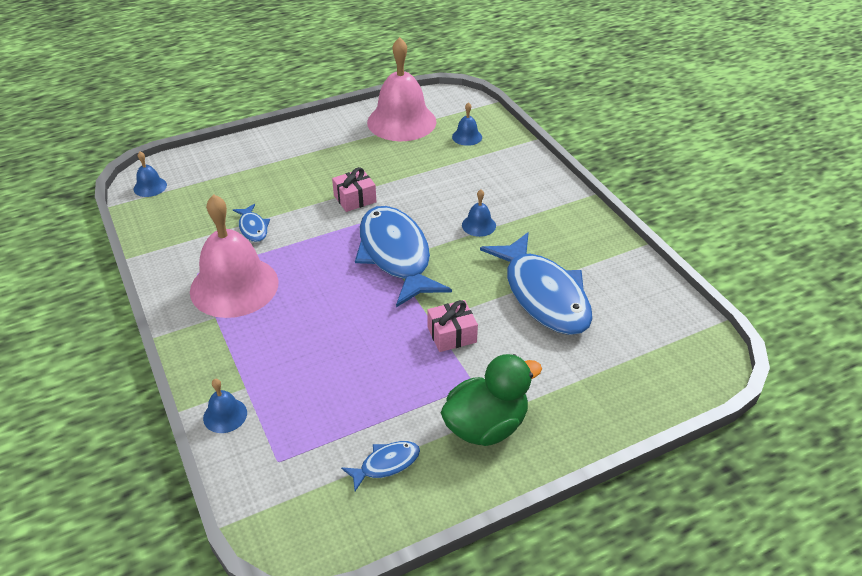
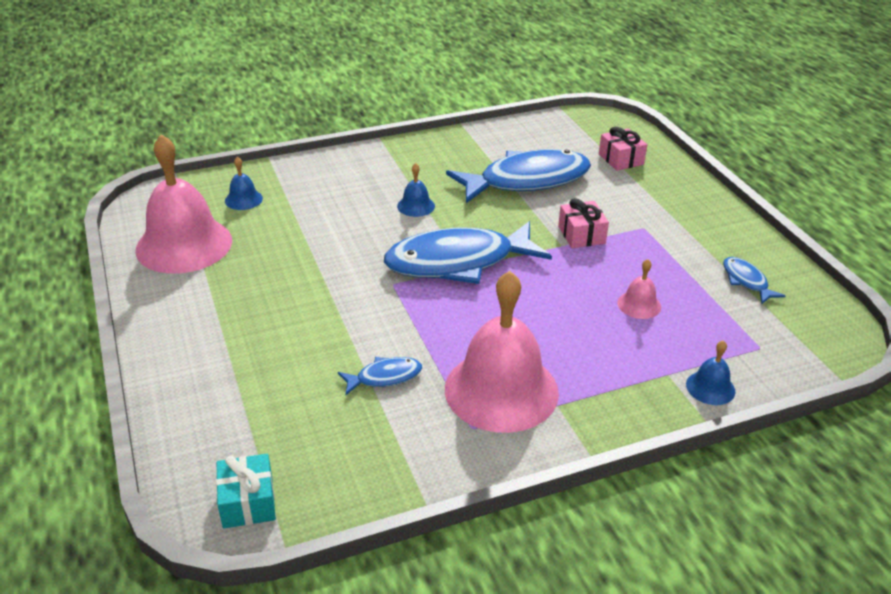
camera: 85 degrees left, 5 degrees down
(150, 187) = (248, 502): blue bell -> turquoise gift
(342, 373) = (639, 304): none -> pink bell
(355, 199) = (344, 288): pink gift -> pink gift (621, 159)
(486, 426) = (691, 226): green duck -> none

